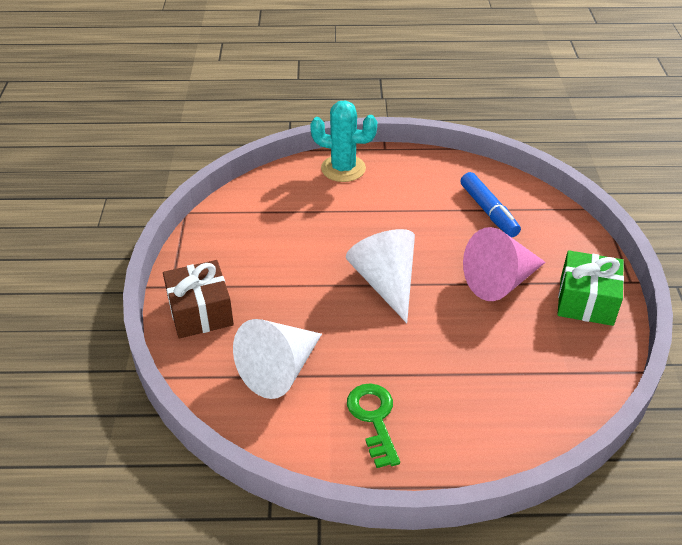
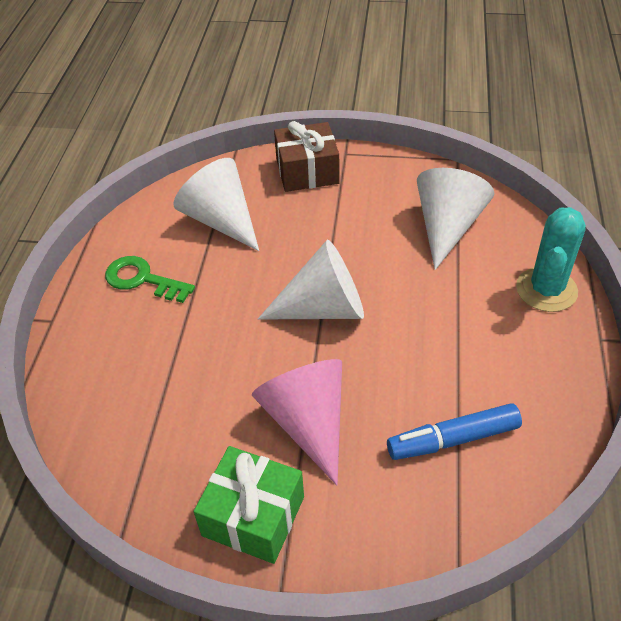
camera: 100 degrees right, 5 degrees up
(278, 217) = (447, 227): none -> white cone
(374, 419) = (143, 279): green key -> green key turned 150 degrees counterclockwise

